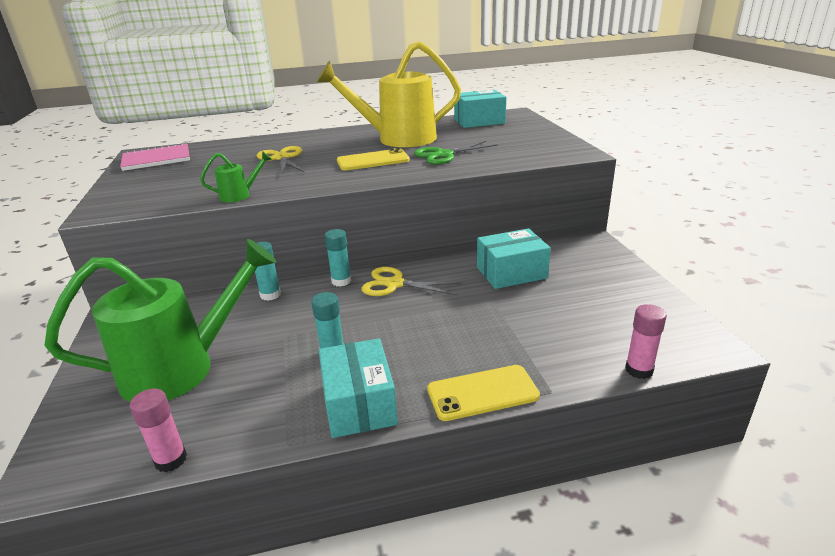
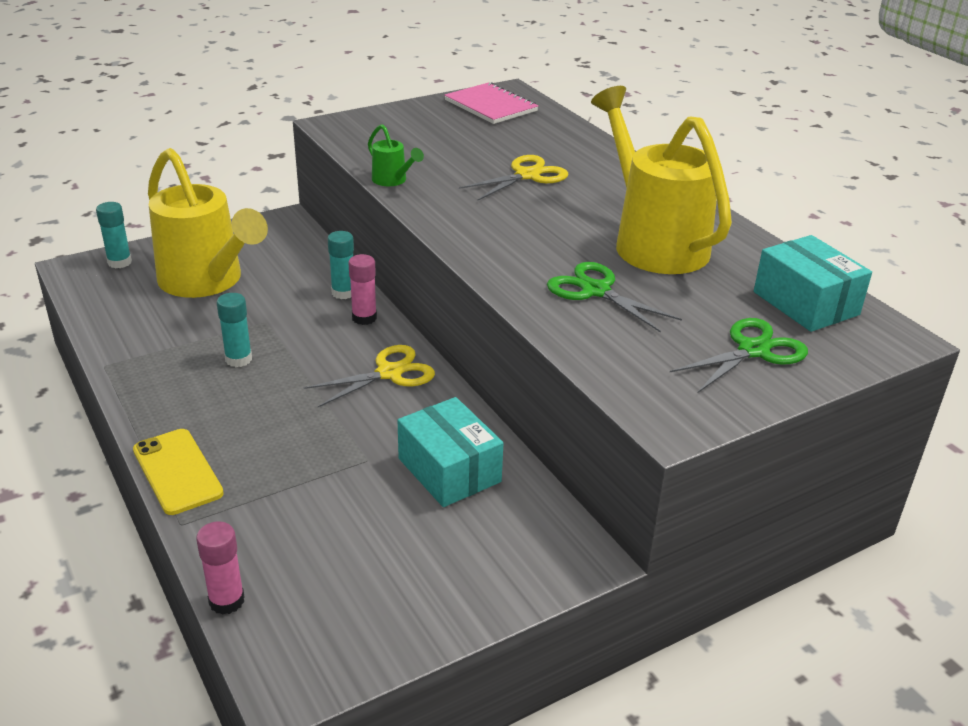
camera: 70 degrees right, 5 degrees up
(171, 460) = (90, 314): pink glue stick -> pink glue stick (364, 318)
(182, 368) = (207, 281): green watering can -> yellow watering can
(341, 281) = (386, 332): turquoise glue stick -> turquoise glue stick (119, 262)
(359, 403) = (159, 393): turquoise box -> none
(373, 160) = (545, 239): yellow phone -> none
(395, 284) = (389, 373): yellow scissors -> yellow scissors turned 60 degrees clockwise
(518, 133) = (753, 350): none -> green scissors

